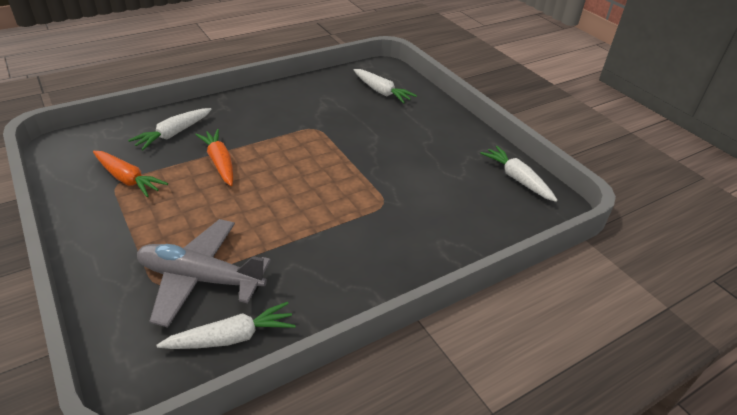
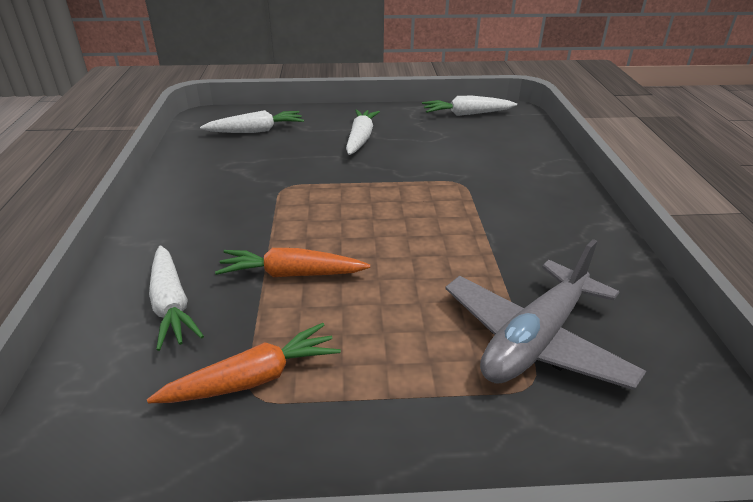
camera: 60 degrees left, 5 degrees down
(232, 337) = (647, 333): white carrot -> white carrot (360, 138)

